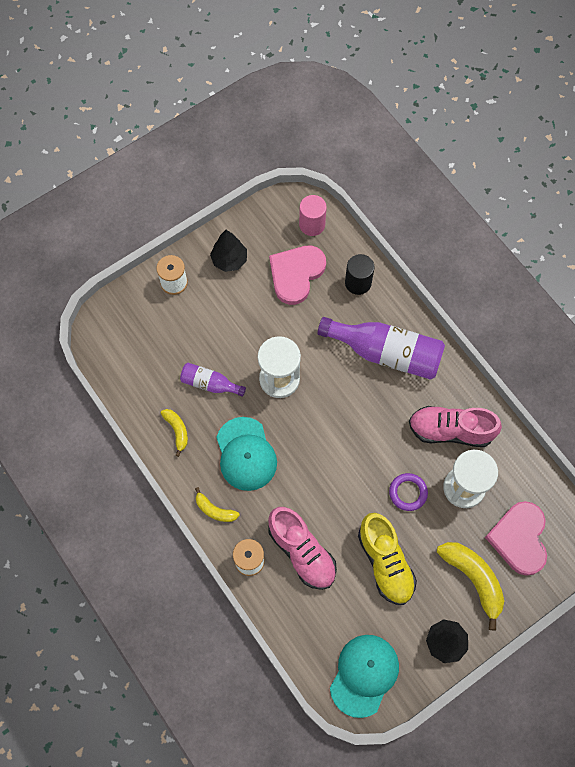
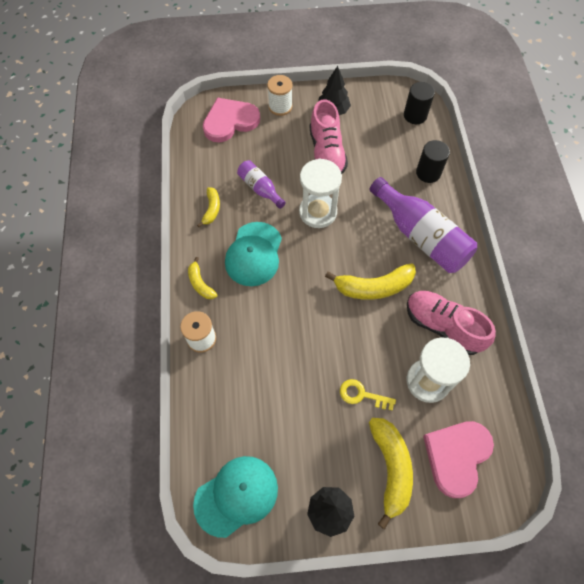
camera: 30 degrees right, 5 degrees down
(296, 274) = (380, 143): pink heart -> pink heart (230, 121)
(302, 552) = (250, 356): pink shoe -> pink shoe (326, 153)
(312, 224) = (415, 115): pink cylinder -> black cylinder
(372, 426) = (374, 287): none -> yellow banana
(385, 563) = (317, 406): yellow shoe -> none
(408, 493) = (373, 357): purple ring -> none
(417, 531) = (362, 395): none -> yellow key

